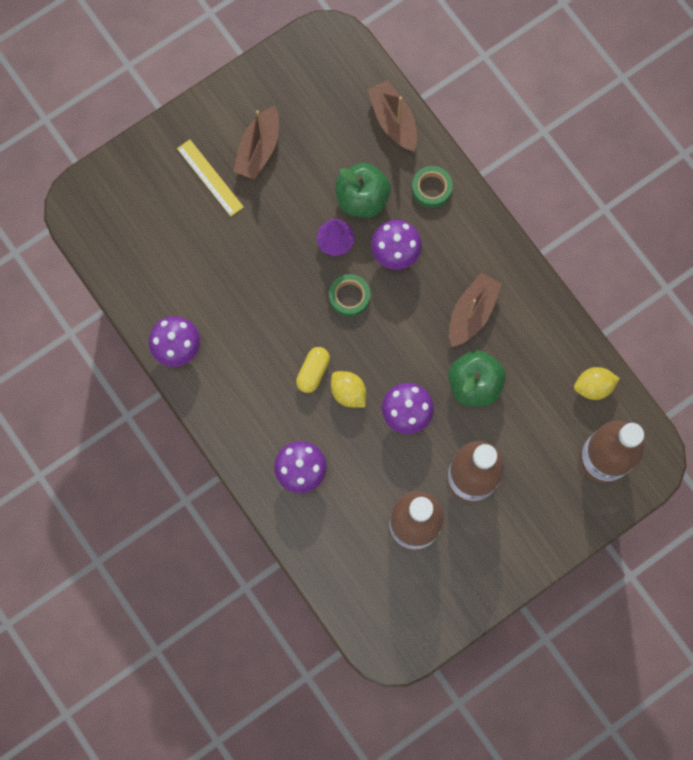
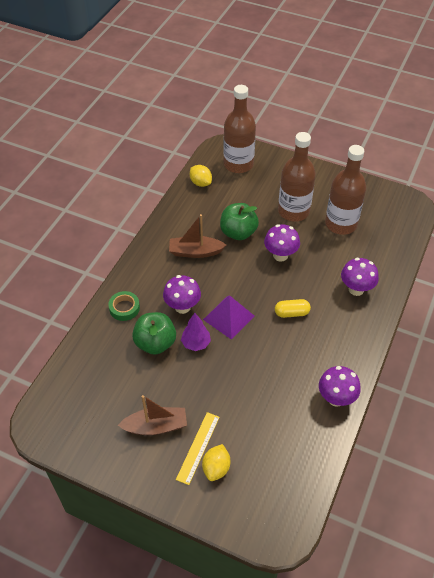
camera: 120 degrees left, 25 degrees down
(348, 392) = (290, 289): yellow lemon -> yellow lemon (216, 468)
(349, 297) = (228, 317): green tape -> purple pyramid
(393, 121) = (85, 352): brown boat -> none

